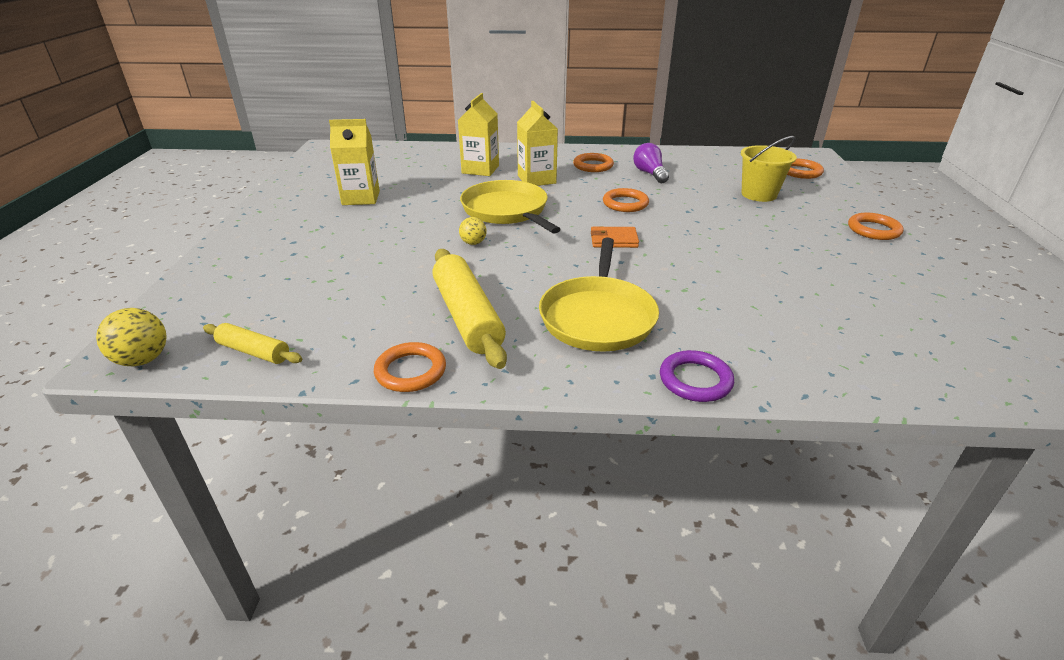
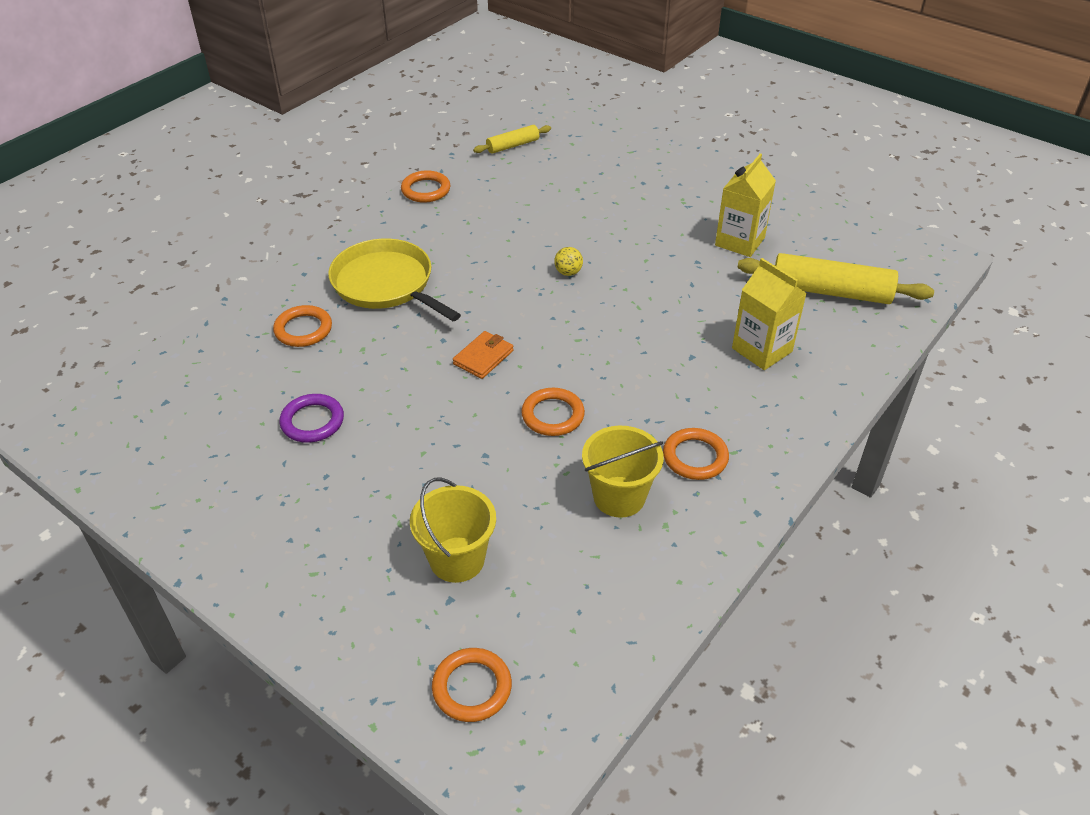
camera: 125 degrees right, 10 degrees up
(143, 360) = (546, 113): yellow ball -> none
(467, 317) = (457, 229): yellow rolling pin -> yellow rolling pin (830, 291)
(507, 211) = (618, 320): yellow pan -> none
(536, 179) = (688, 381): yellow carton -> none
(650, 174) = (619, 497): purple light bulb -> yellow bucket
(695, 380) = (277, 287): purple ring -> purple ring (312, 421)
(873, 230) = (274, 585): orange ring -> orange ring (303, 329)

